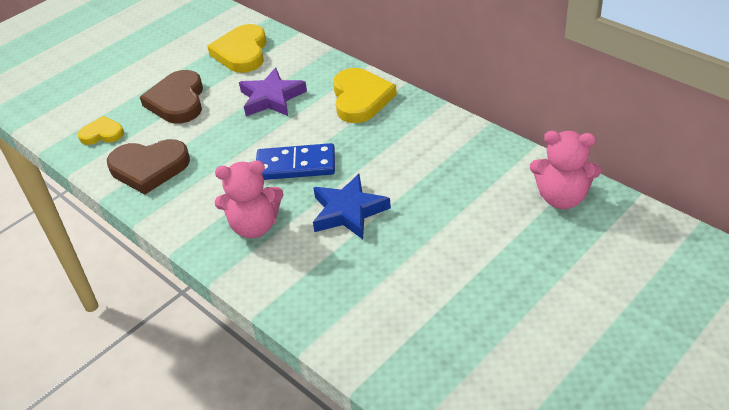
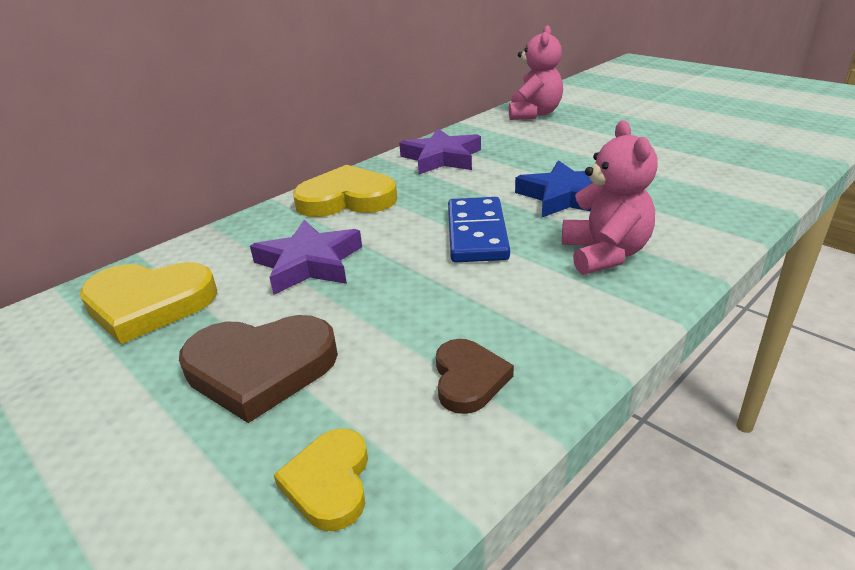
camera: 90 degrees left, 10 degrees down
(149, 168) = (468, 379): brown heart -> brown heart, size x0.58
(437, 139) = (442, 158): none -> purple star

